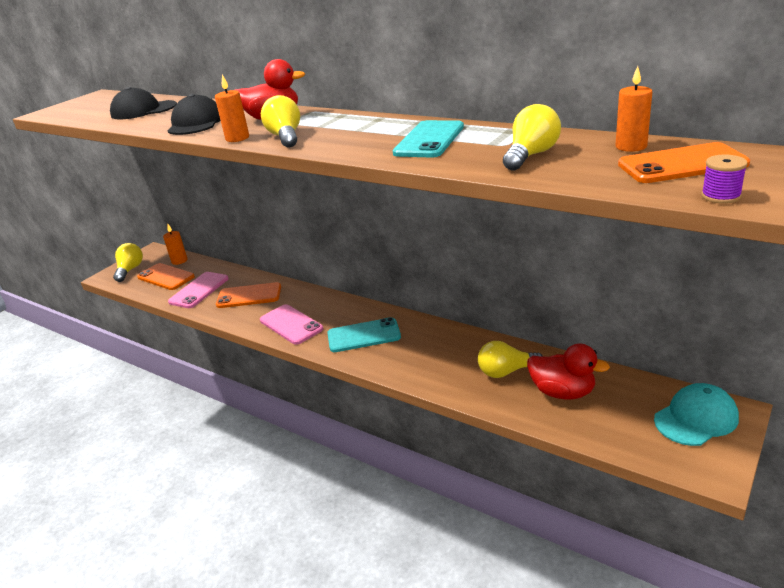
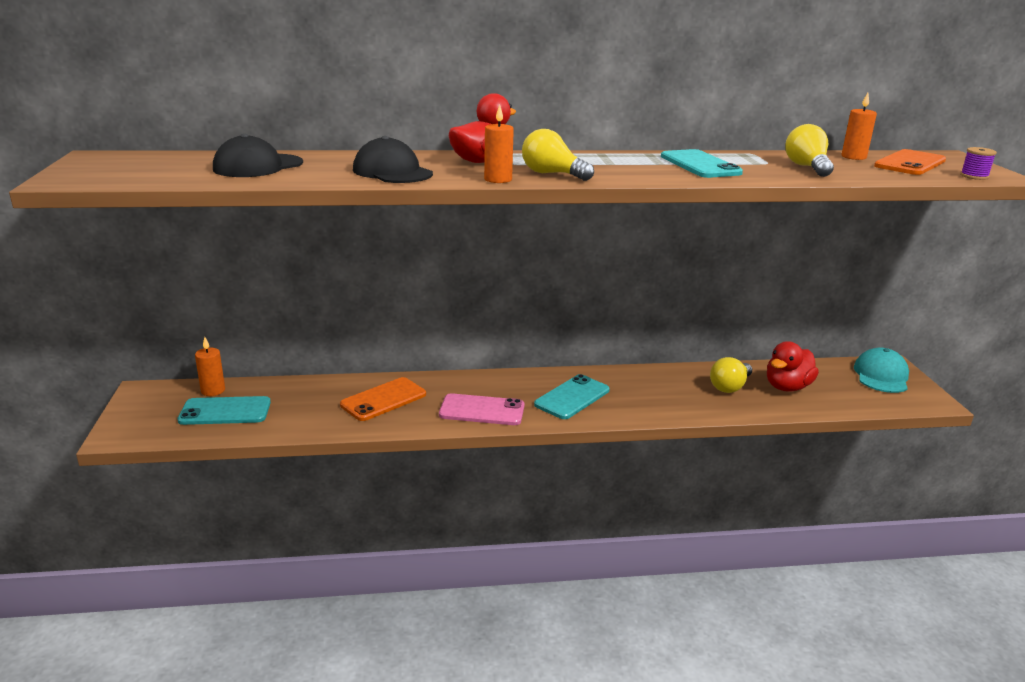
camera: 45 degrees left, 5 degrees down
(130, 270) = (147, 419): yellow light bulb -> none
(166, 277) = (225, 411): orange phone -> turquoise phone
(199, 290) = (304, 412): pink phone -> none
(562, 392) = (787, 387): red duck -> red duck turned 150 degrees clockwise

